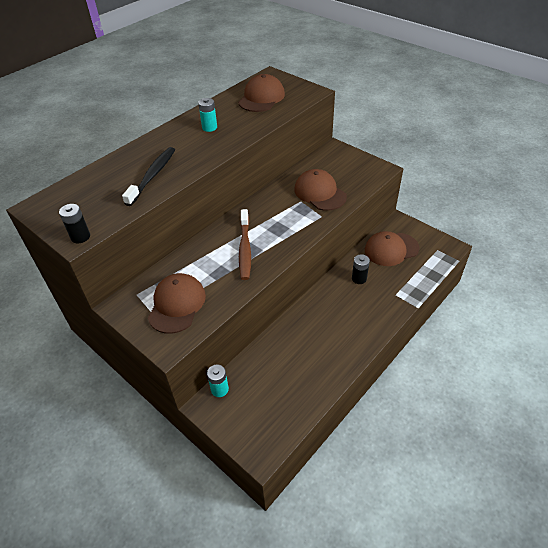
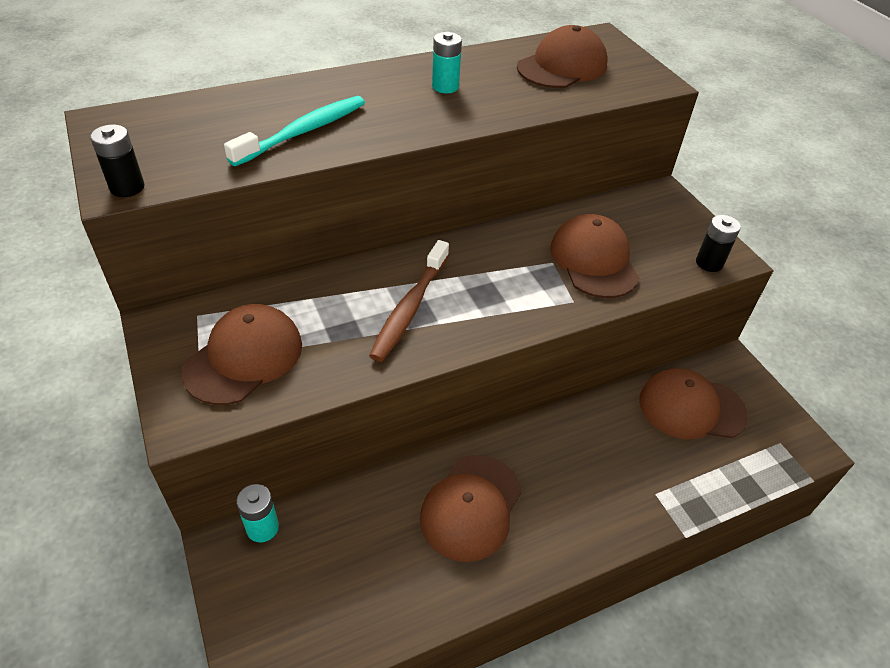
camera: 20 degrees right, 0 degrees up
(152, 176) = (302, 132): black toothbrush -> turquoise toothbrush
(315, 336) = (471, 507): none -> brown cap
(359, 278) = (604, 437): black battery -> black battery (709, 263)

